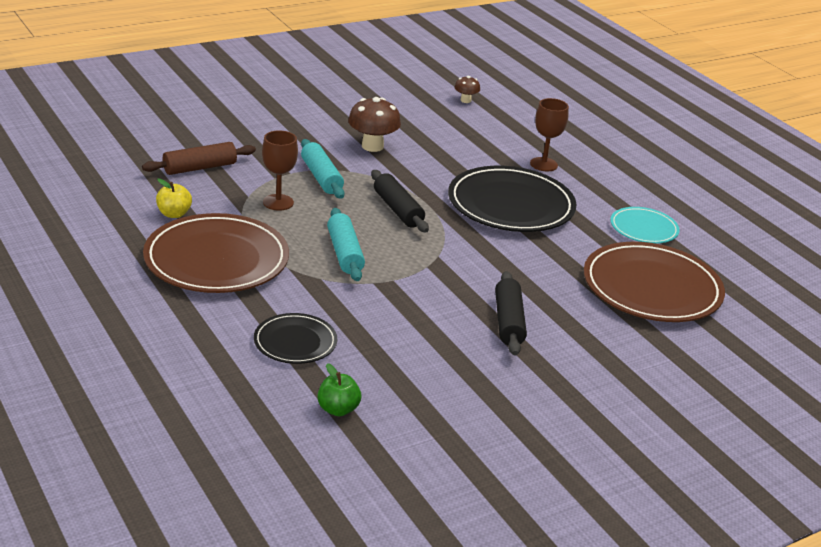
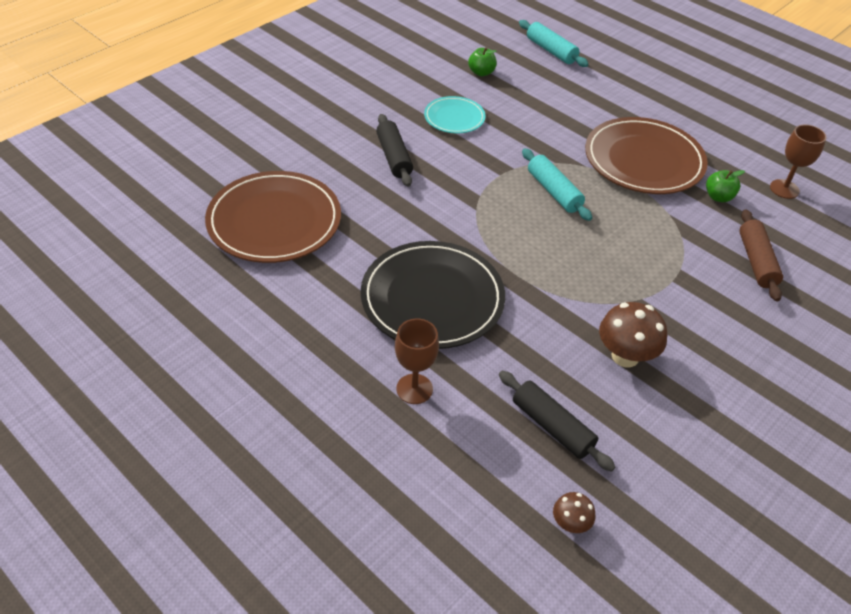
camera: 165 degrees right, 15 degrees up
(174, 214) = (718, 197): yellow apple -> green apple
(200, 168) = (756, 261): brown rolling pin -> brown rolling pin turned 45 degrees counterclockwise
(278, 202) = (650, 235): brown goblet -> brown goblet (784, 189)
(295, 342) = (536, 108): black plate -> none
(321, 177) = (639, 283): turquoise rolling pin -> turquoise rolling pin (551, 51)
(398, 210) = (540, 257): black rolling pin -> black rolling pin (552, 427)
(643, 228) = (282, 302): turquoise plate -> turquoise plate (454, 118)

